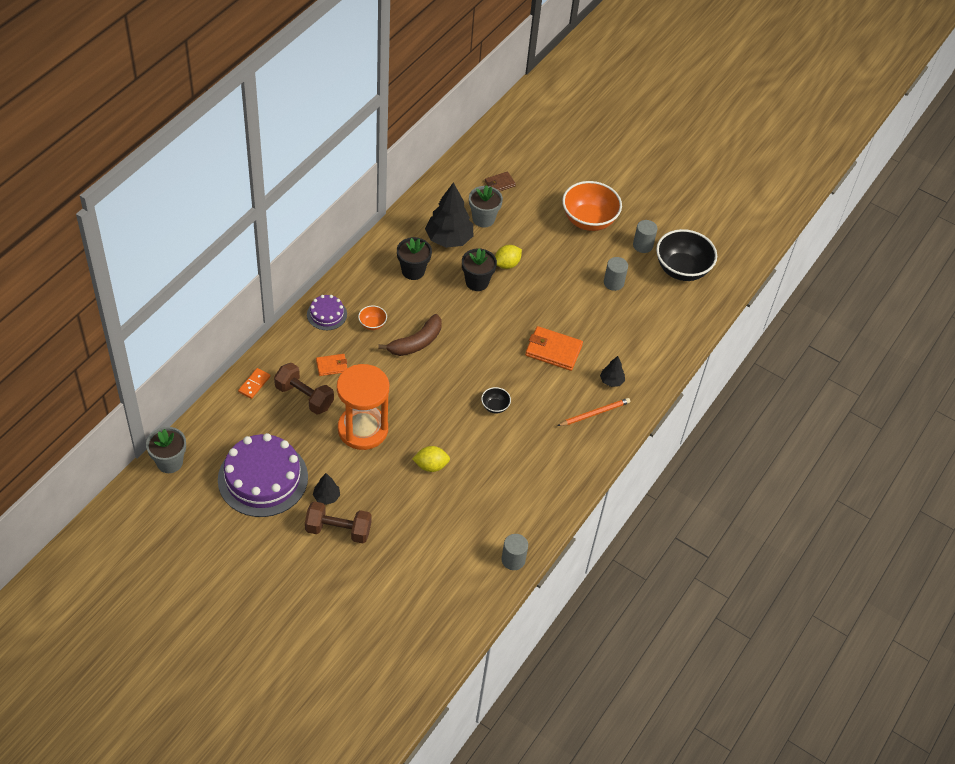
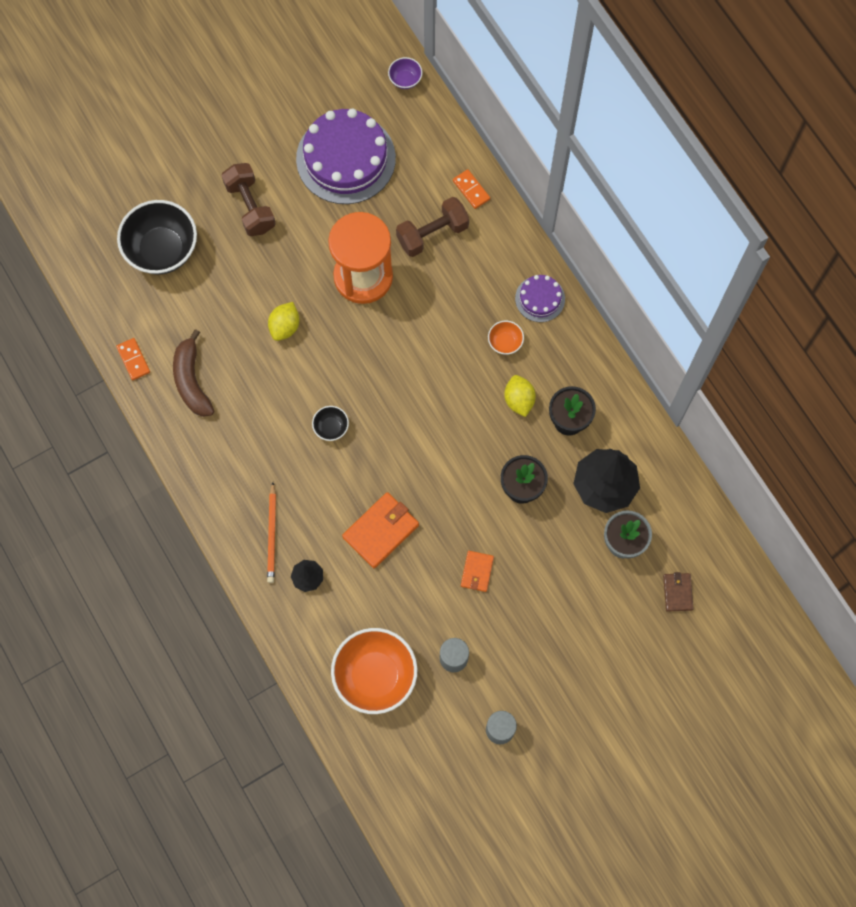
camera: 120 degrees right, 20 degrees up
(169, 462) = (405, 80): grey flower pot -> purple bowl
(326, 497) = (295, 210): black tree -> none
(332, 366) = (463, 277): orange wallet -> orange wallet (477, 572)
(338, 530) = (250, 207): brown dumbbell -> brown dumbbell turned 60 degrees counterclockwise
(416, 343) = (458, 380): brown banana -> brown banana (191, 381)
(507, 264) = (536, 538): yellow lemon -> yellow lemon (519, 400)
(513, 560) = (133, 360): grey cylinder -> orange domino
(588, 220) = (570, 679): orange bowl -> orange bowl (375, 676)
(682, 269) = (439, 760): black bowl -> black bowl (162, 250)

